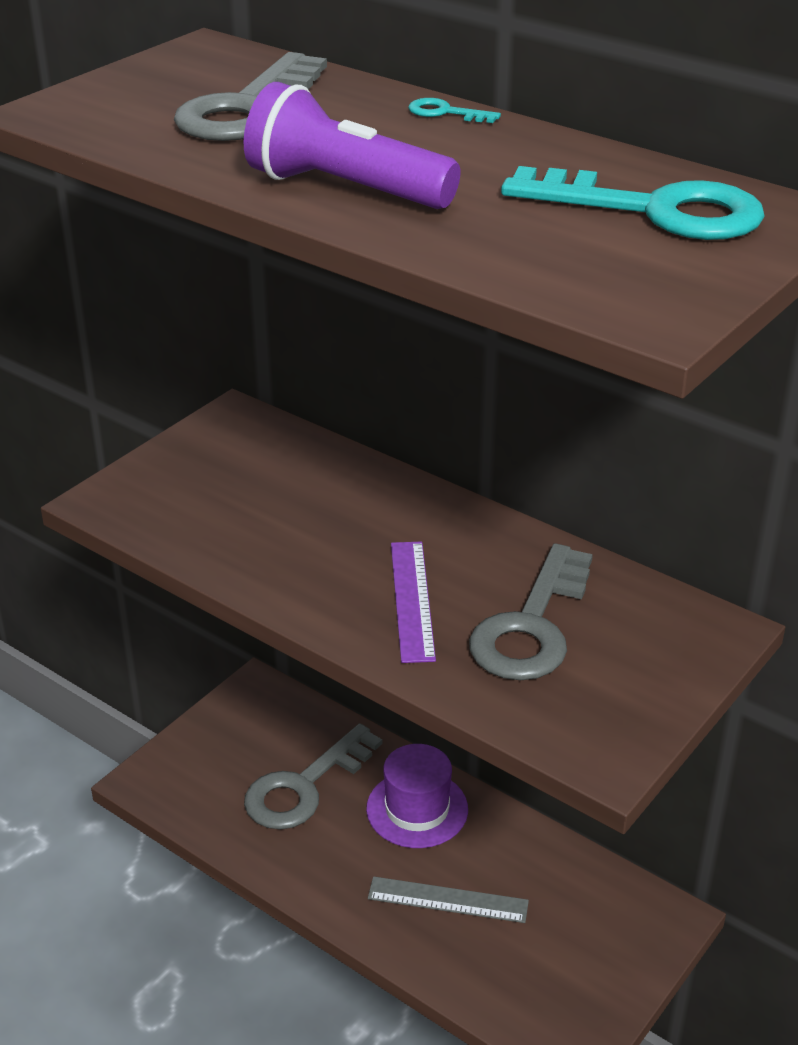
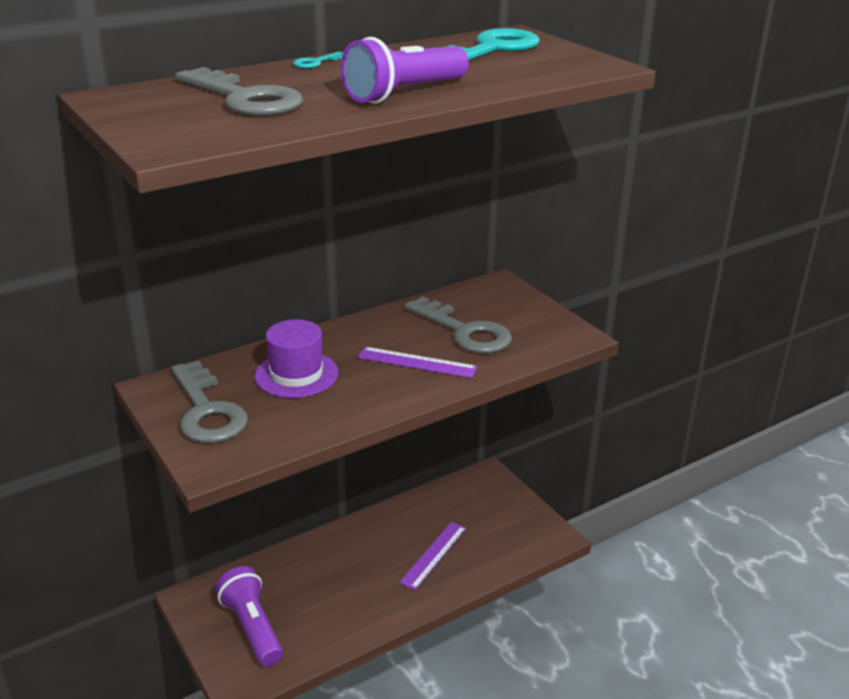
camera: 70 degrees left, 5 degrees down
(233, 759) = (252, 627): none -> purple flashlight
(304, 786) = (302, 596): grey key -> grey key (206, 410)
(417, 809) = (356, 548): purple hat -> purple hat (296, 374)
(448, 900) = (434, 554): grey ruler -> purple ruler

